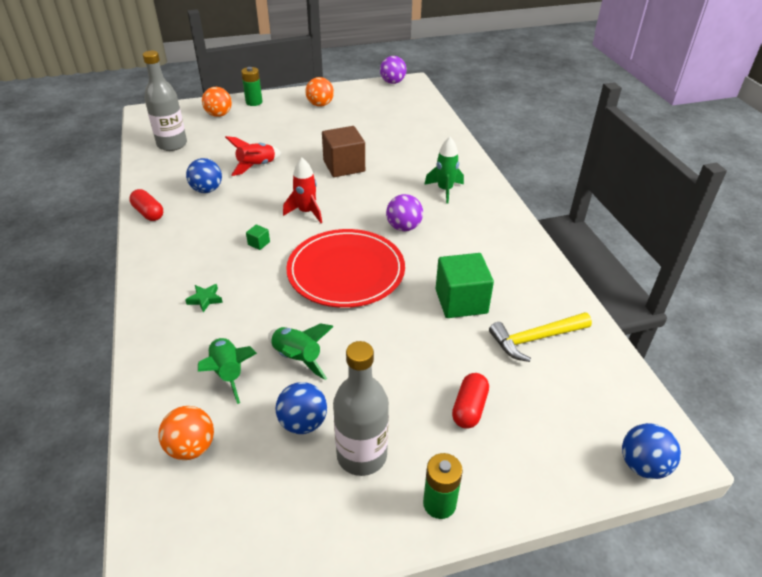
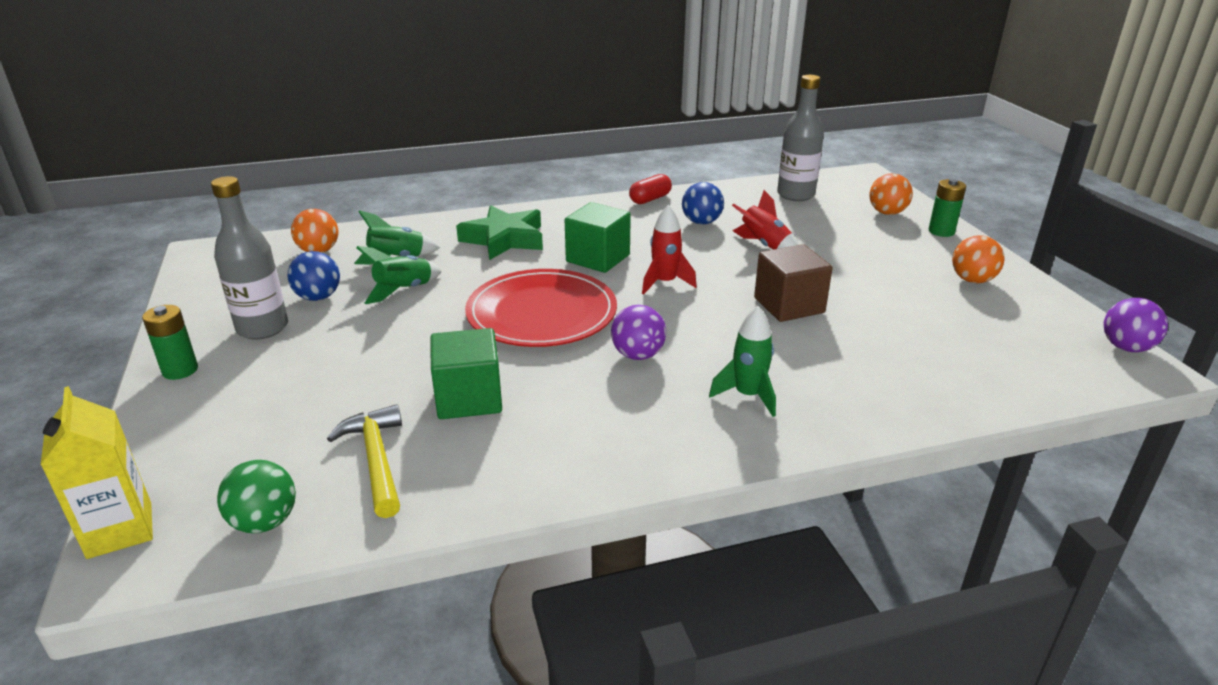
camera: 90 degrees right, 10 degrees down
(205, 299) = (504, 239): green star -> green star, size x2.39
(259, 243) = (598, 258): green cube -> green cube, size x2.47
(469, 408) = (285, 395): red capsule -> none
(608, 383) = (265, 522): none -> green ball
(643, 465) = (120, 530): blue ball -> yellow carton

